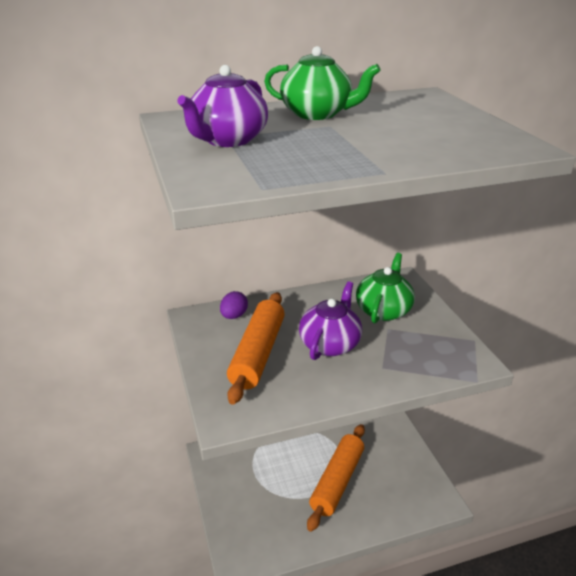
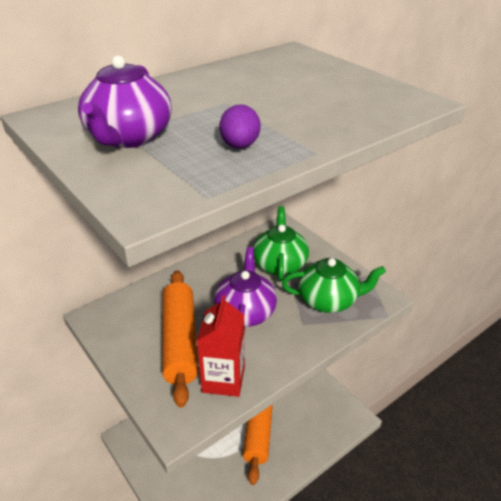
camera: 20 degrees left, 5 degrees up
(234, 316) = (138, 305): purple egg -> purple egg (240, 146)
(283, 395) = (223, 379): none -> red carton
(317, 114) = (203, 89): green teapot -> green teapot (328, 300)

